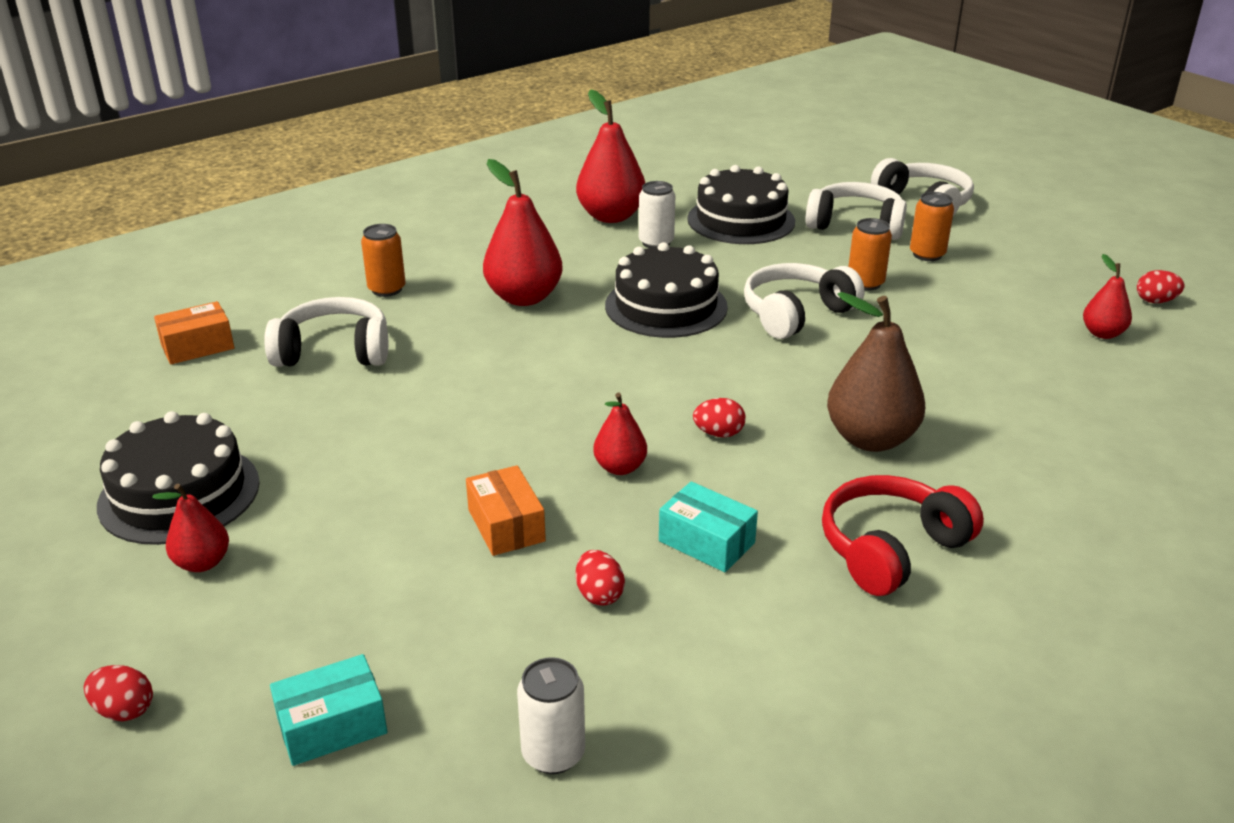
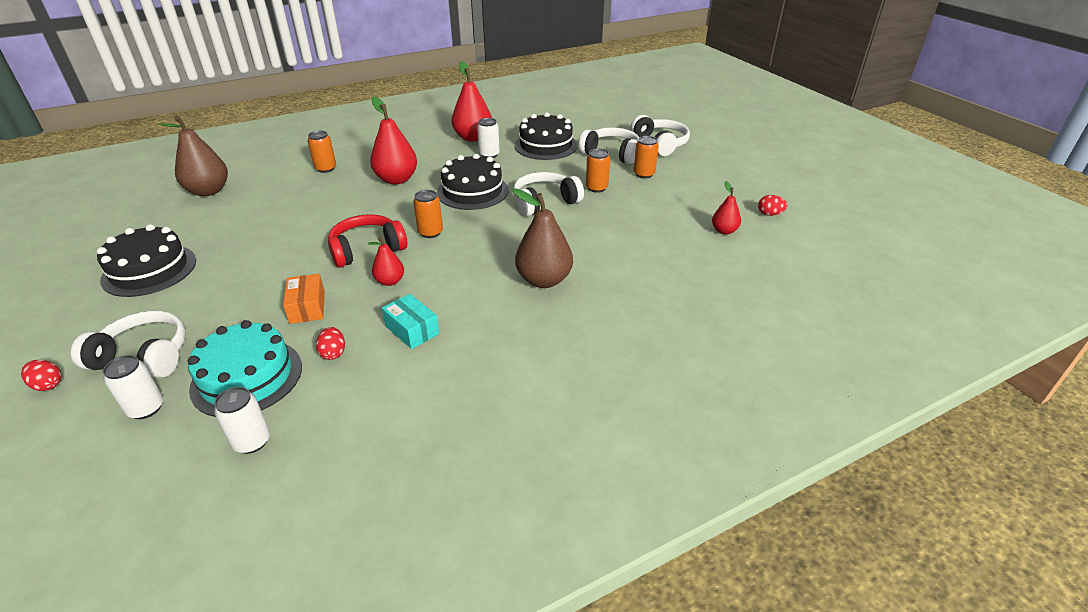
camera: 10 degrees right, 5 degrees up
(197, 346) = (208, 191): orange box -> brown pear
(202, 563) = (137, 309): red pear -> none
(332, 726) = (146, 408): turquoise box -> white can
(334, 352) = (277, 200): white headphones -> white headphones (144, 357)
(476, 652) = (247, 377): none -> turquoise cake
(638, 381) = (430, 232): none -> orange can
(718, 433) = (457, 267): red egg -> none
(891, 549) = (516, 347): red headphones -> red headphones (367, 249)

